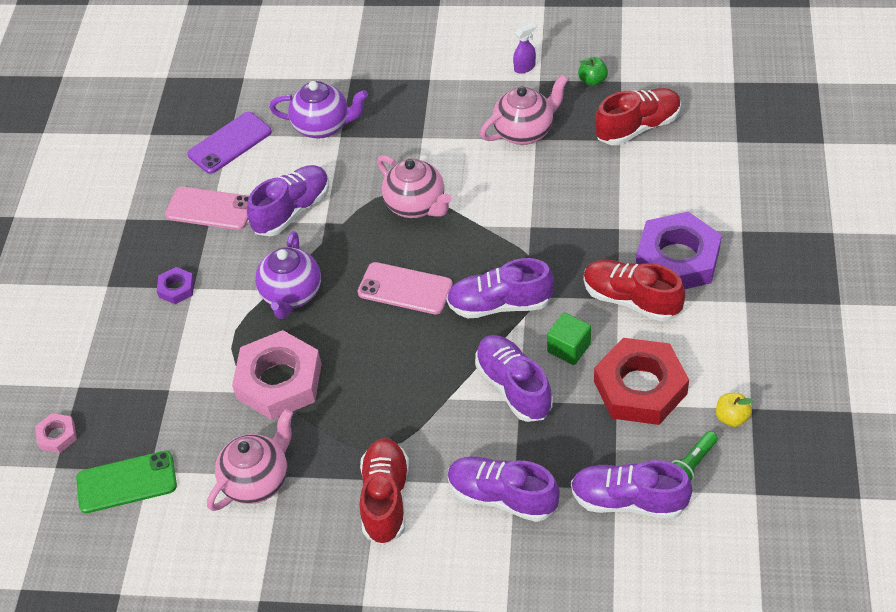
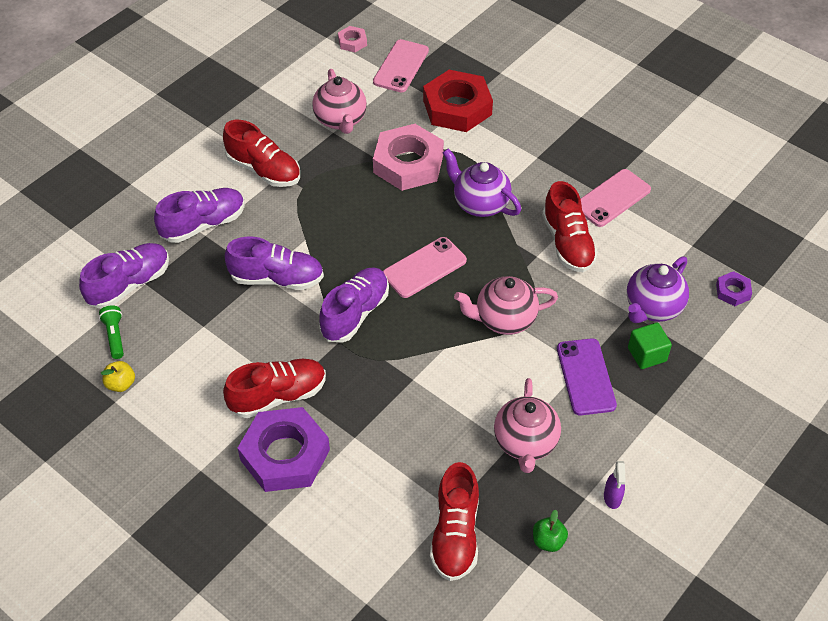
camera: 120 degrees right, 0 degrees up
(57, 436) = (468, 51): pink nut -> pink nut (352, 42)
(126, 482) = (401, 66): green phone -> pink phone
(176, 288) = (545, 148): purple nut -> purple nut (733, 291)
(230, 143) = (681, 241): purple phone -> purple phone (586, 377)
(292, 210) = (567, 243): purple shoe -> red shoe
(569, 348) = (276, 329): green cube -> green cube (647, 354)
(640, 387) = (200, 348): red nut -> red nut (457, 107)

